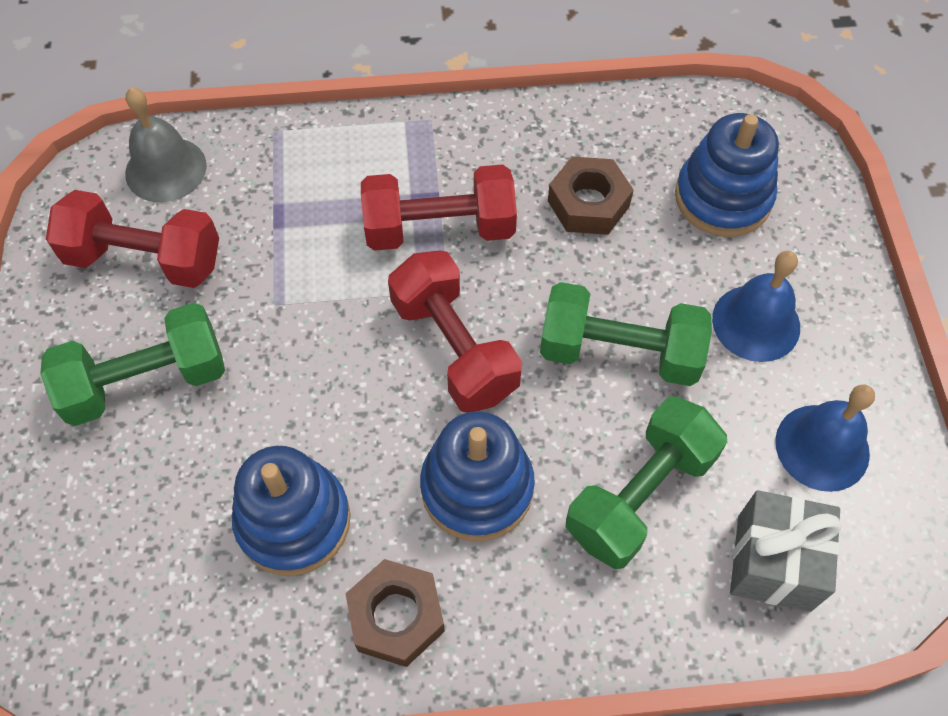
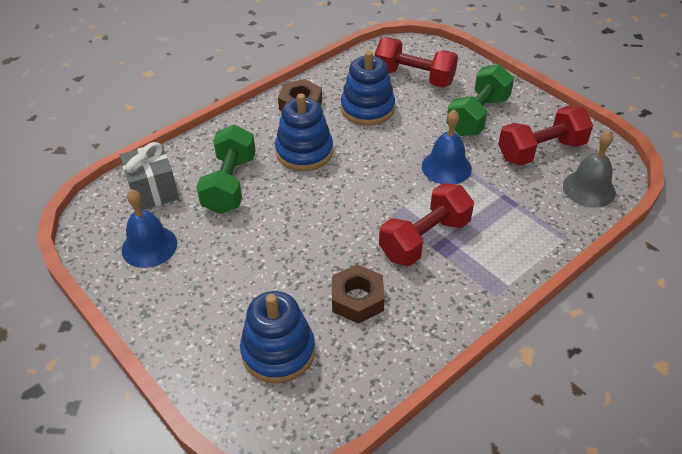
camera: 145 degrees right, 15 degrees down
(454, 348) = (363, 193): red dumbbell -> red dumbbell (414, 78)
(619, 352) = (280, 233): green dumbbell -> none
(756, 323) = (215, 287): blue bell -> blue bell (446, 167)

